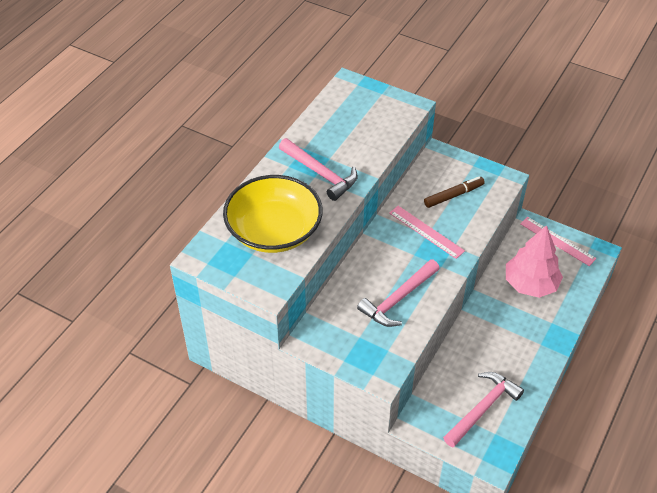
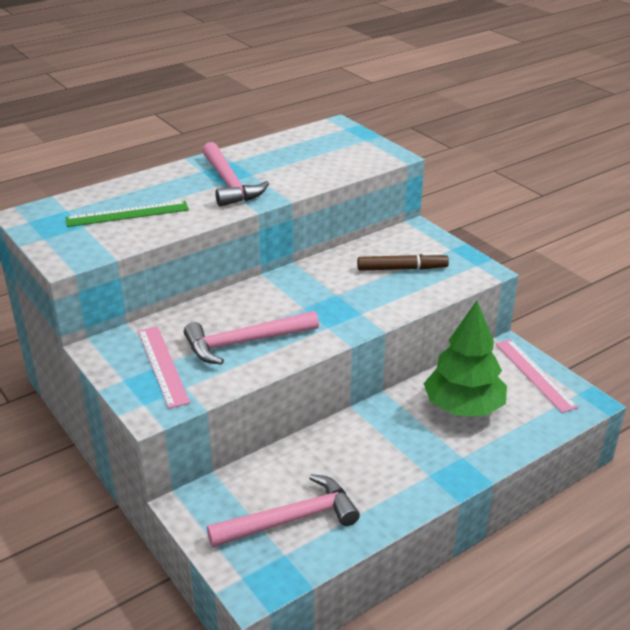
camera: 25 degrees right, 15 degrees down
(274, 230) = (127, 214): yellow bowl -> green ruler
(426, 231) = (338, 291): pink ruler -> pink ruler (163, 365)
(530, 284) = (463, 407): pink tree -> green tree

